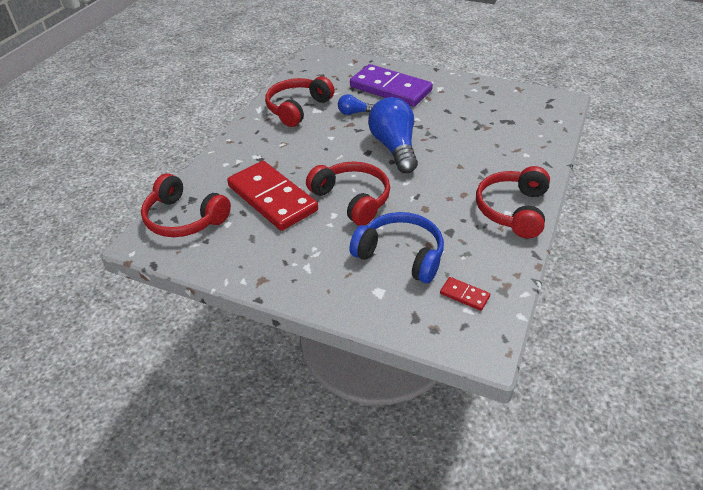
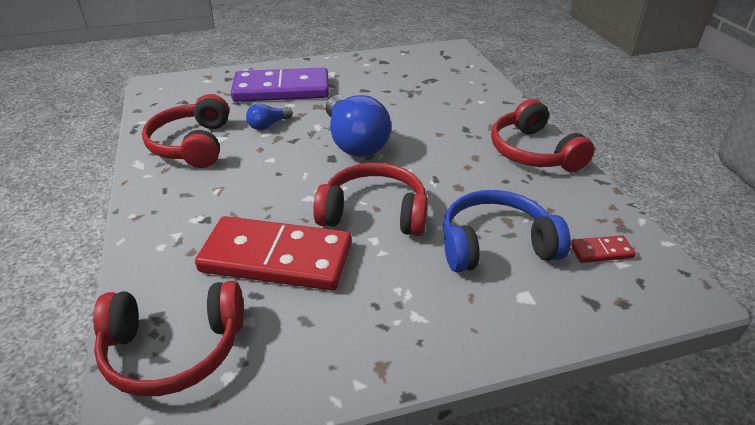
camera: 40 degrees left, 5 degrees down
(394, 147) = (354, 142): blue light bulb -> blue light bulb turned 150 degrees counterclockwise

